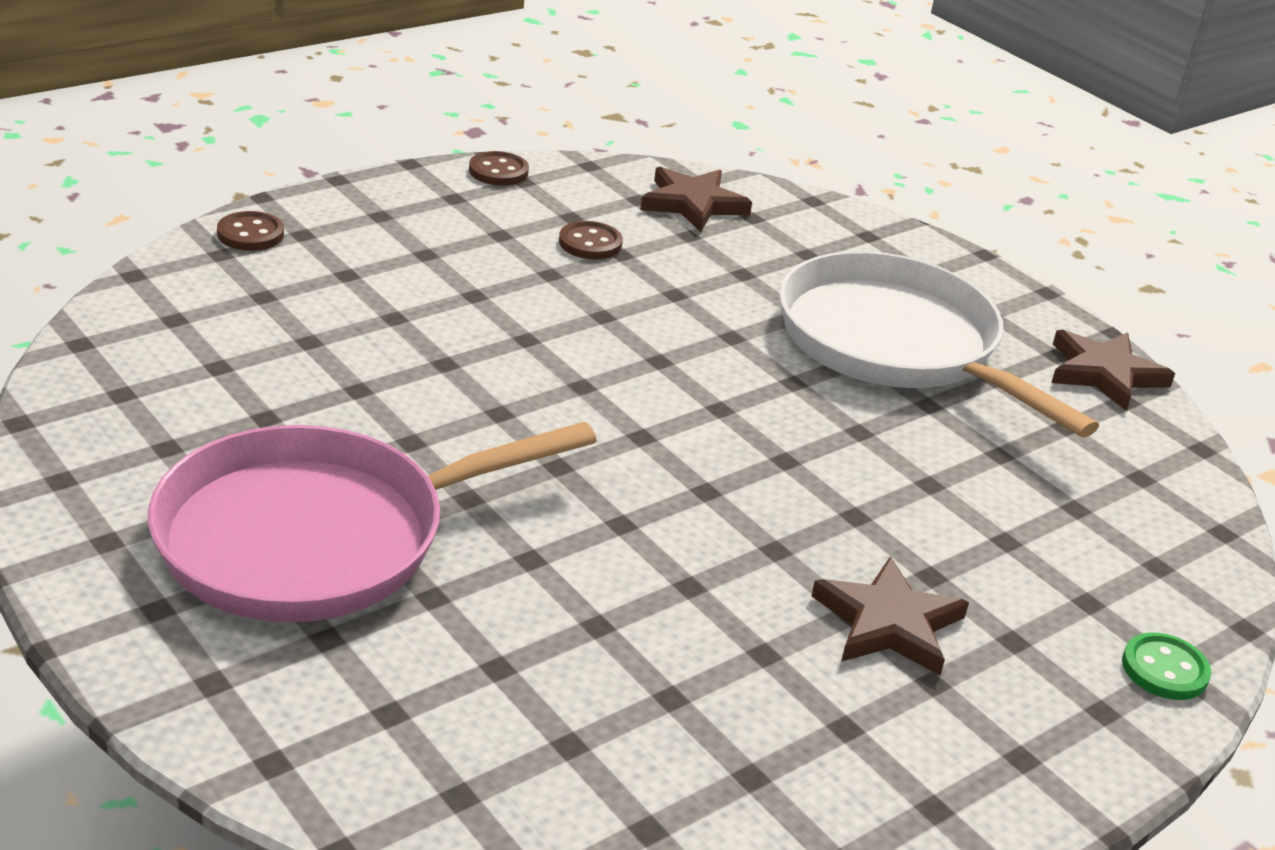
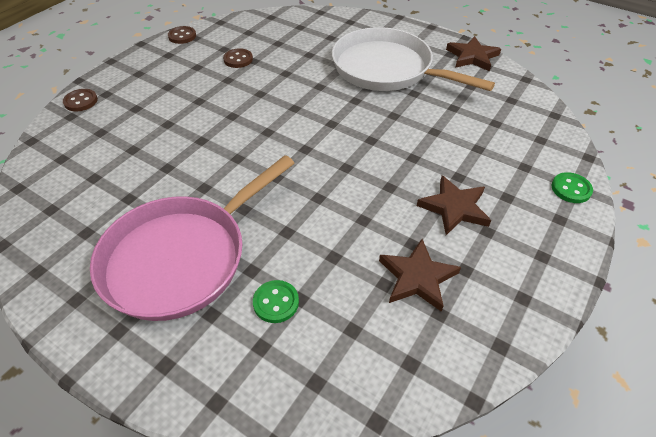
camera: 15 degrees left, 15 degrees up
(451, 658) = (276, 302): none -> green button
(693, 204) = (272, 28): brown star -> brown star (417, 277)

